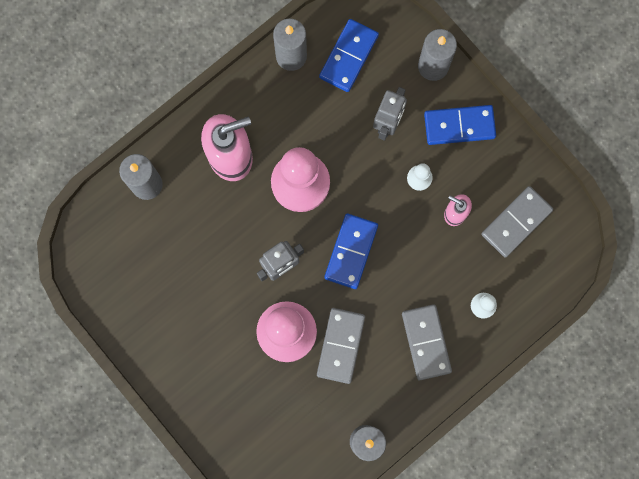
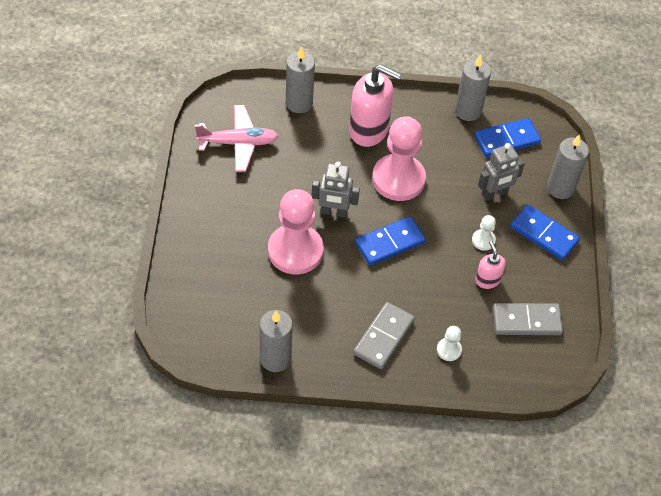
camera: 40 degrees right, 25 degrees down
(138, 274) = (238, 143): none -> pink plane
(341, 346) = (322, 289): grey domino -> none

